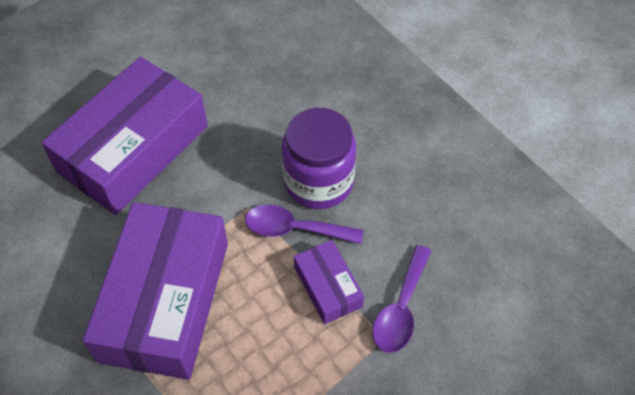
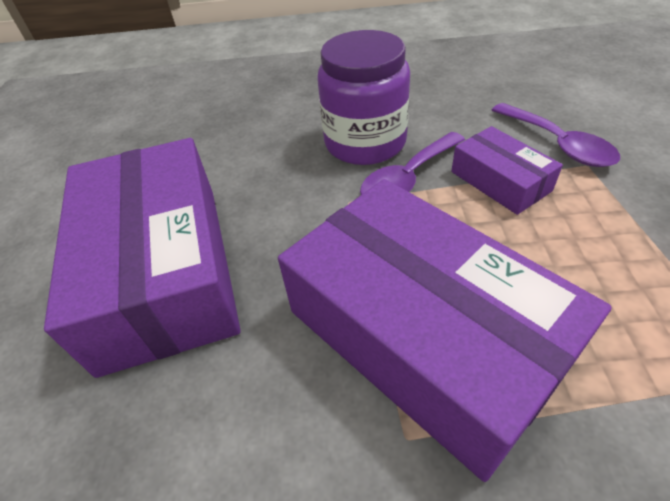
camera: 50 degrees left, 10 degrees down
(328, 287) = (500, 181): purple box -> purple box turned 45 degrees clockwise

